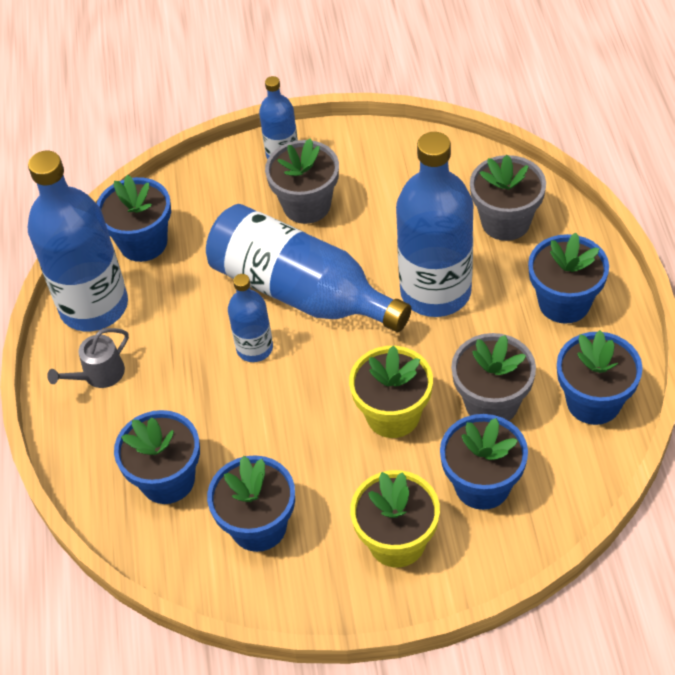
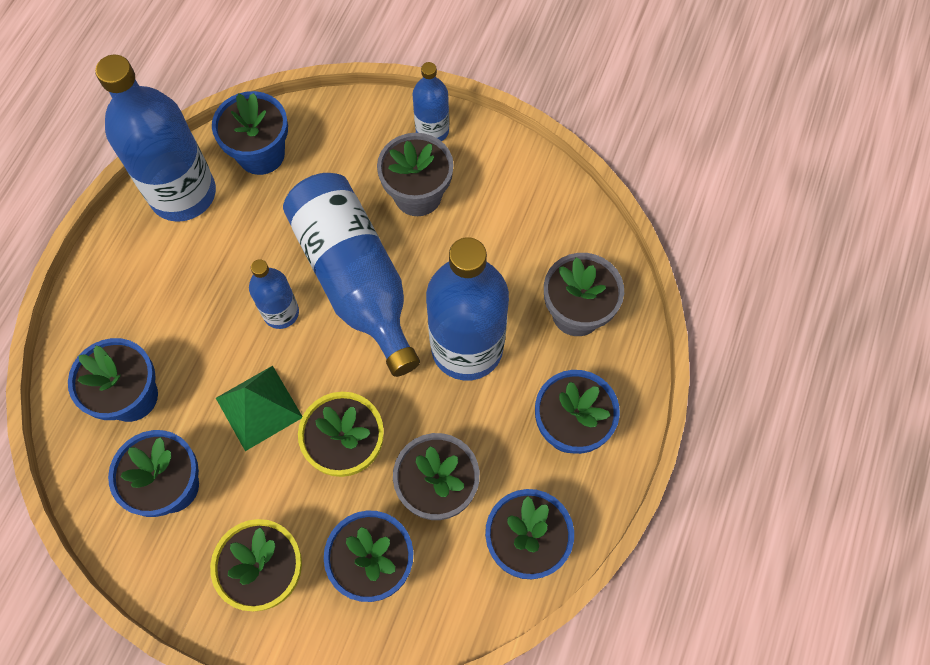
camera: 25 degrees right, 15 degrees up
(99, 374) = (145, 263): grey watering can -> none
(290, 427) = (258, 407): none -> green pyramid

